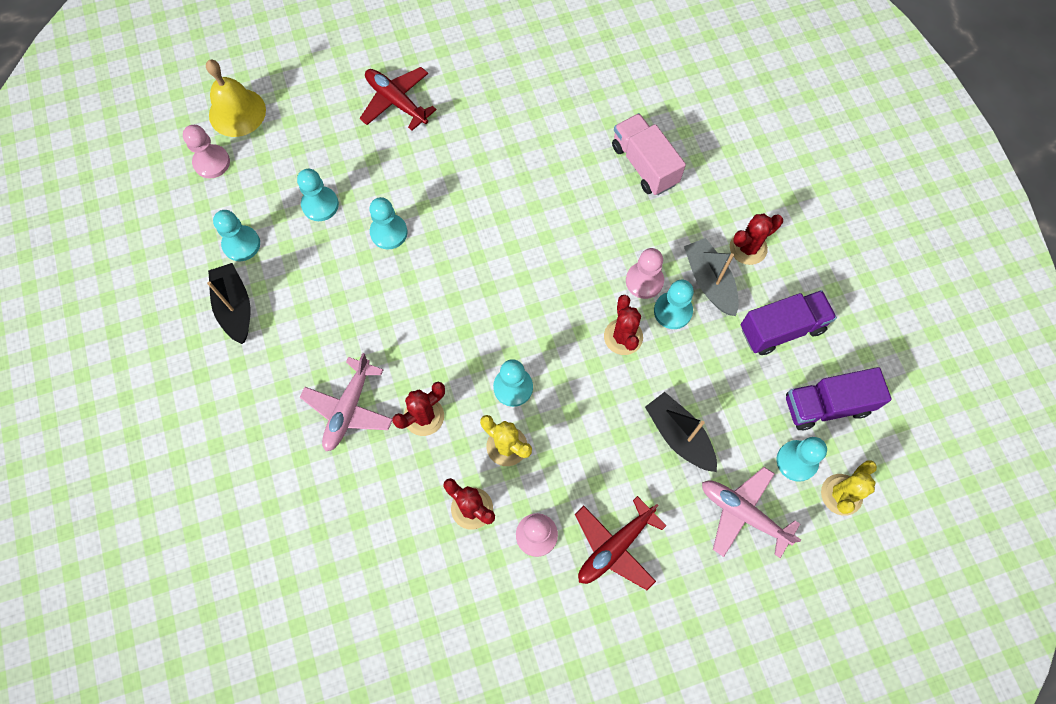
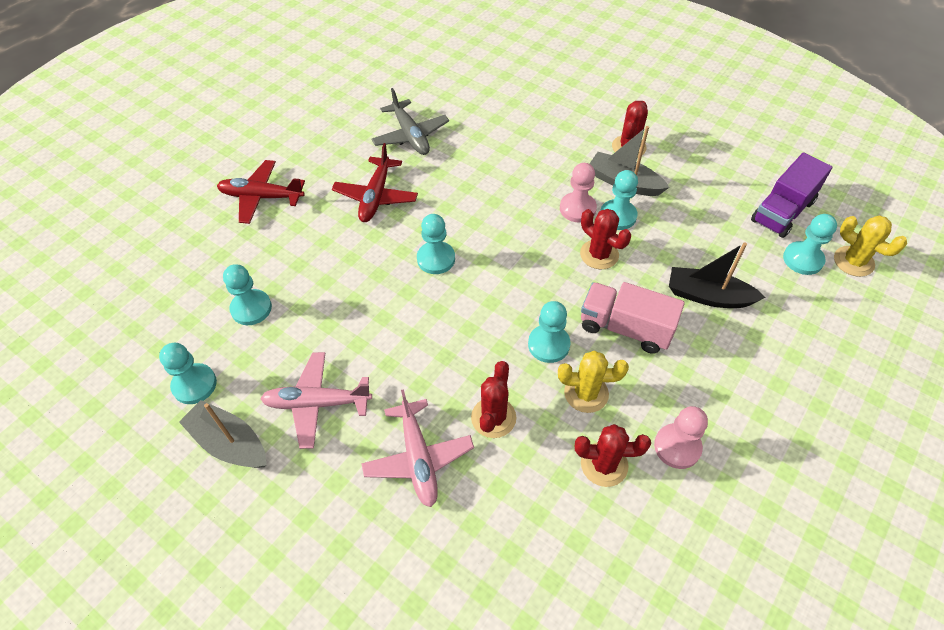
camera: 35 degrees left, 15 degrees down
(212, 162) = (110, 335): pink pawn -> none
(235, 307) = (229, 443): black boat -> grey boat
(237, 112) = (108, 281): yellow bell -> none
(389, 232) = (335, 293): turquoise pawn -> turquoise pawn (436, 259)
(563, 112) = (411, 135): none -> grey plane
(615, 547) = (745, 411): red plane -> red plane (376, 197)
(644, 165) = (504, 136): pink truck -> pink truck (625, 328)
(743, 513) = (807, 319): pink plane -> pink plane (317, 403)
(781, 329) = (703, 183): purple truck -> none
(841, 494) = (853, 261): yellow cactus -> yellow cactus turned 45 degrees counterclockwise

